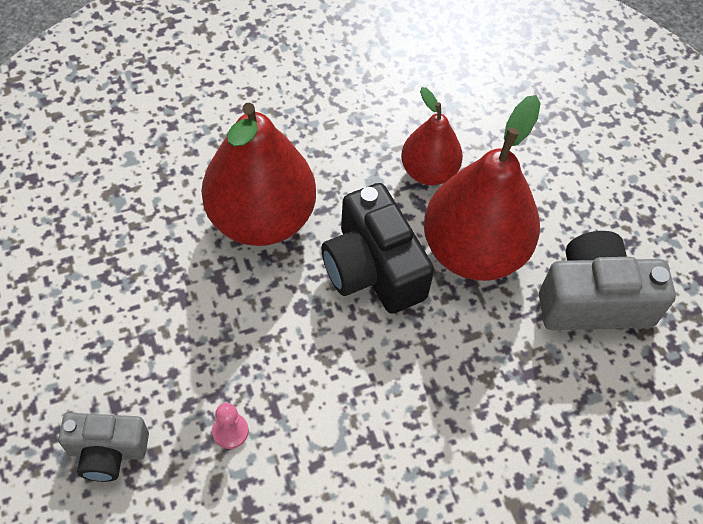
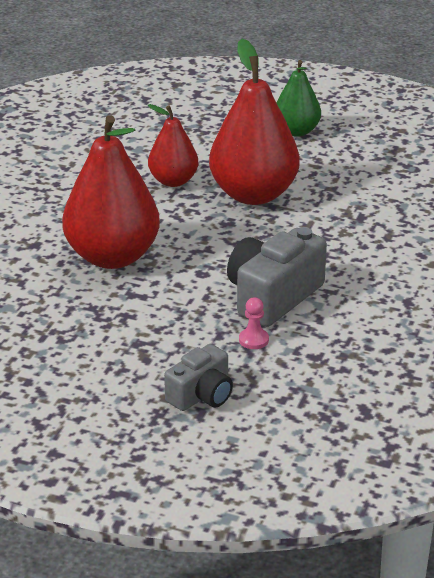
camera: 45 degrees left, 25 degrees down
(373, 268) = (213, 234): black camera -> none
(593, 300) = (343, 173): grey camera -> grey camera (273, 296)
(624, 204) = (296, 131): none -> green pear

